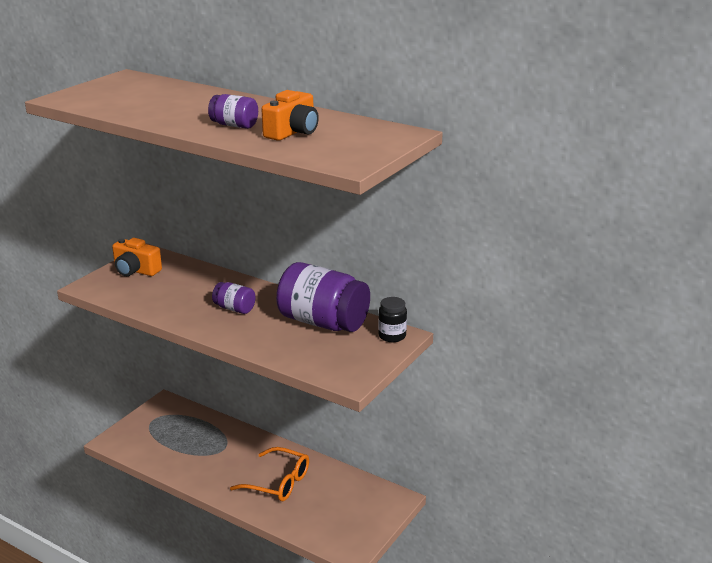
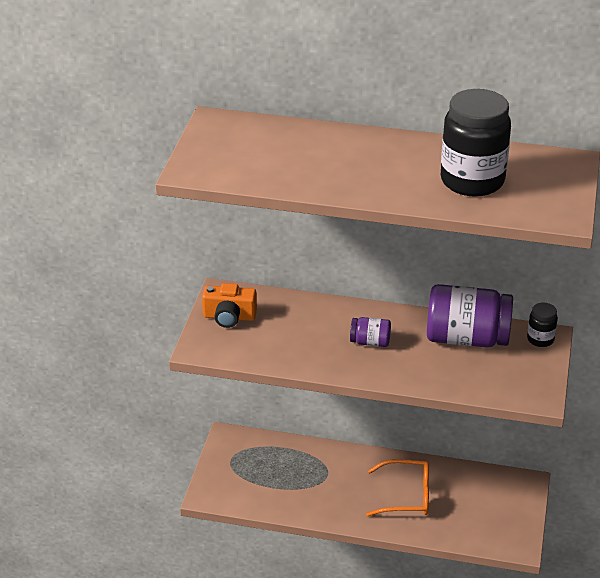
camera: 20 degrees left, 10 degrees up
(234, 125) = (408, 181): purple jar -> none
(293, 132) = (472, 181): orange camera -> black jar

